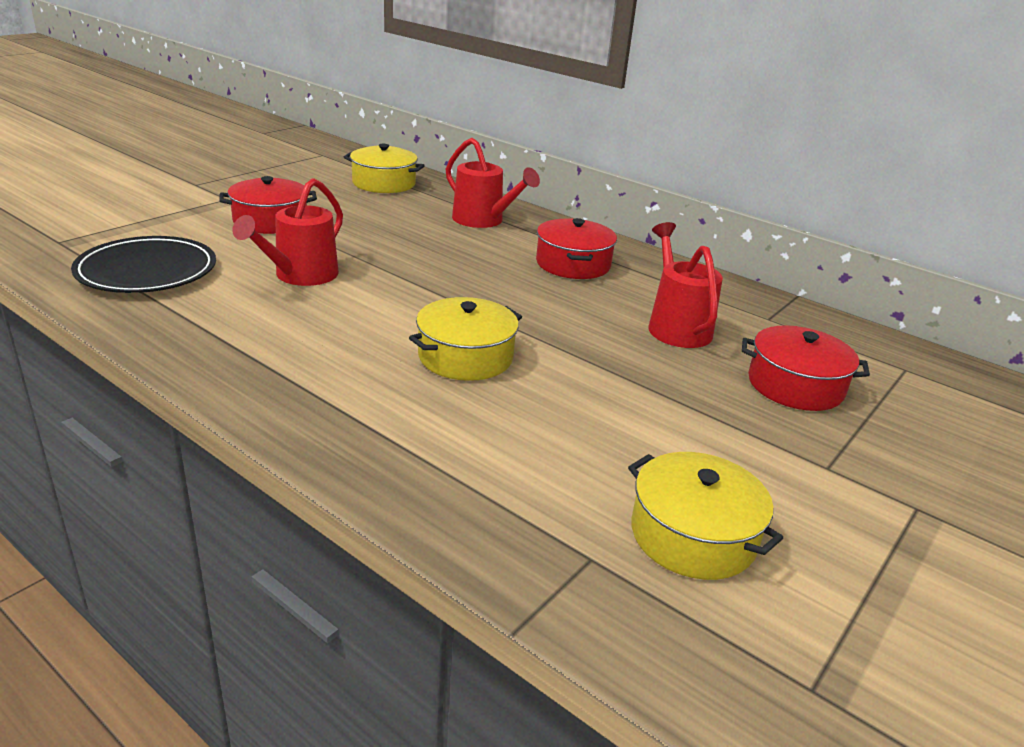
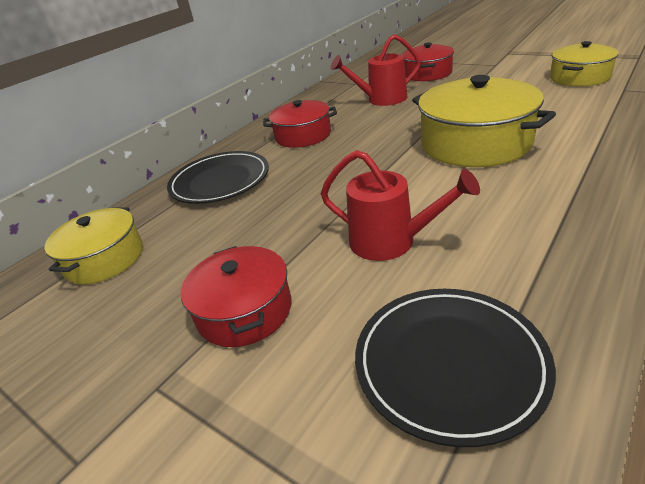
camera: 85 degrees left, 5 degrees up
(465, 357) = (475, 143): yellow pot -> yellow pot, size x1.61
(483, 220) = (220, 181): red watering can -> black plate

